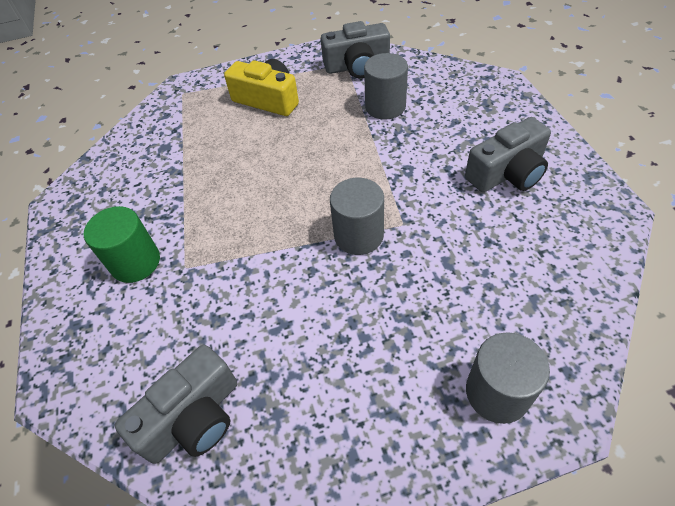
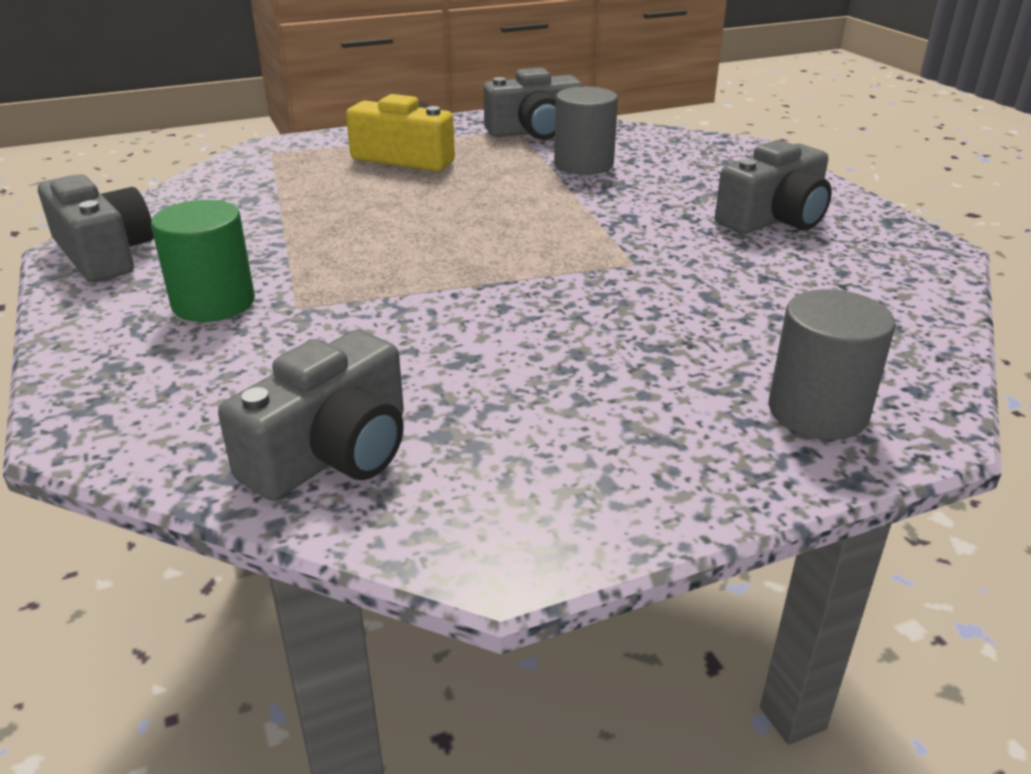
camera: 10 degrees left, 20 degrees down
(74, 208) = (104, 254): none -> grey camera
(358, 235) = (569, 273): grey cylinder -> none

